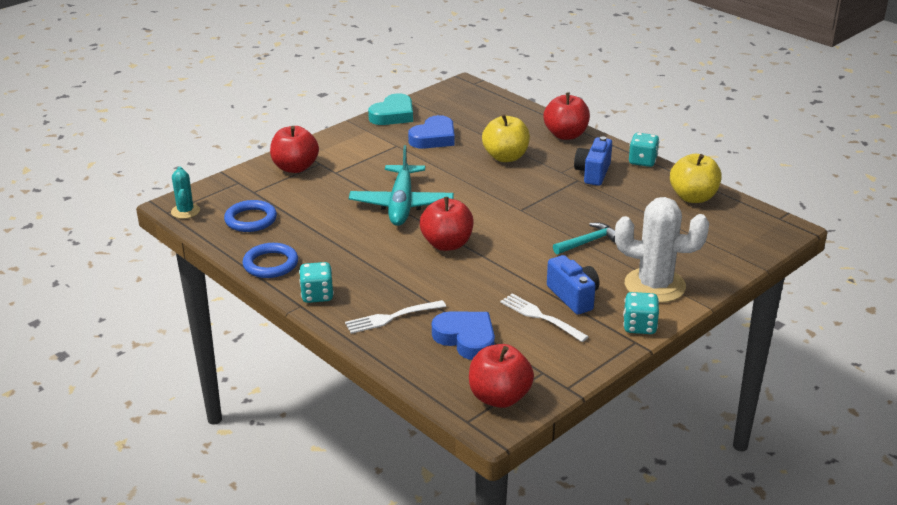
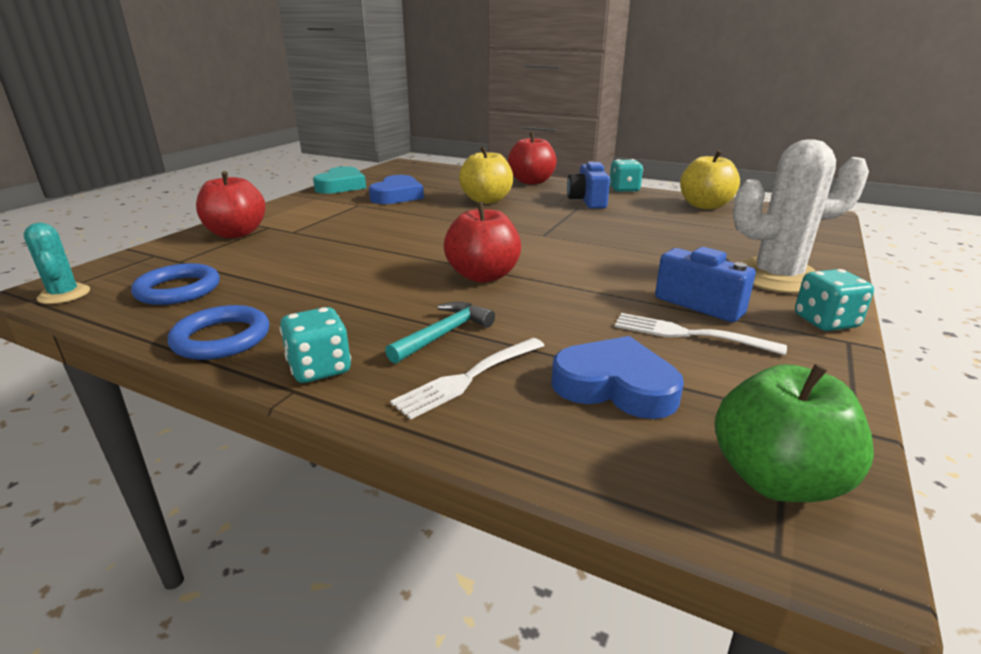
camera: 20 degrees left, 5 degrees down
(401, 204) = (395, 248): turquoise plane -> none
(499, 397) = (776, 479): red apple -> green apple
(588, 242) = (649, 250): turquoise hammer -> turquoise hammer (443, 334)

